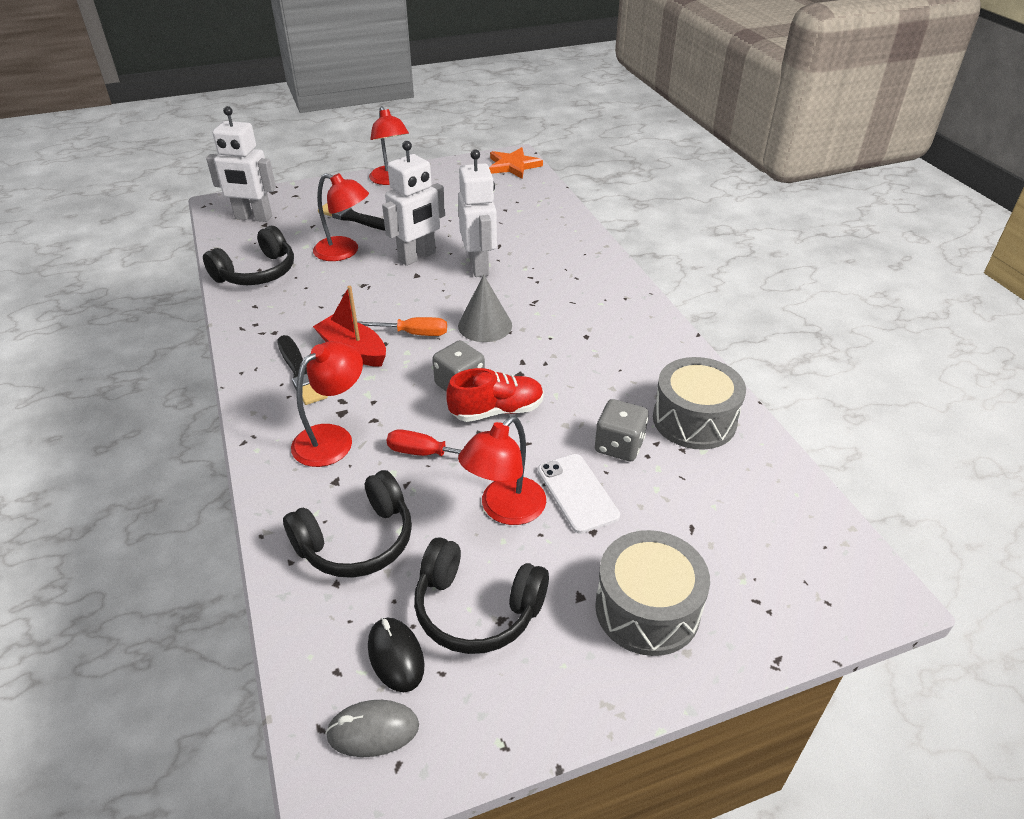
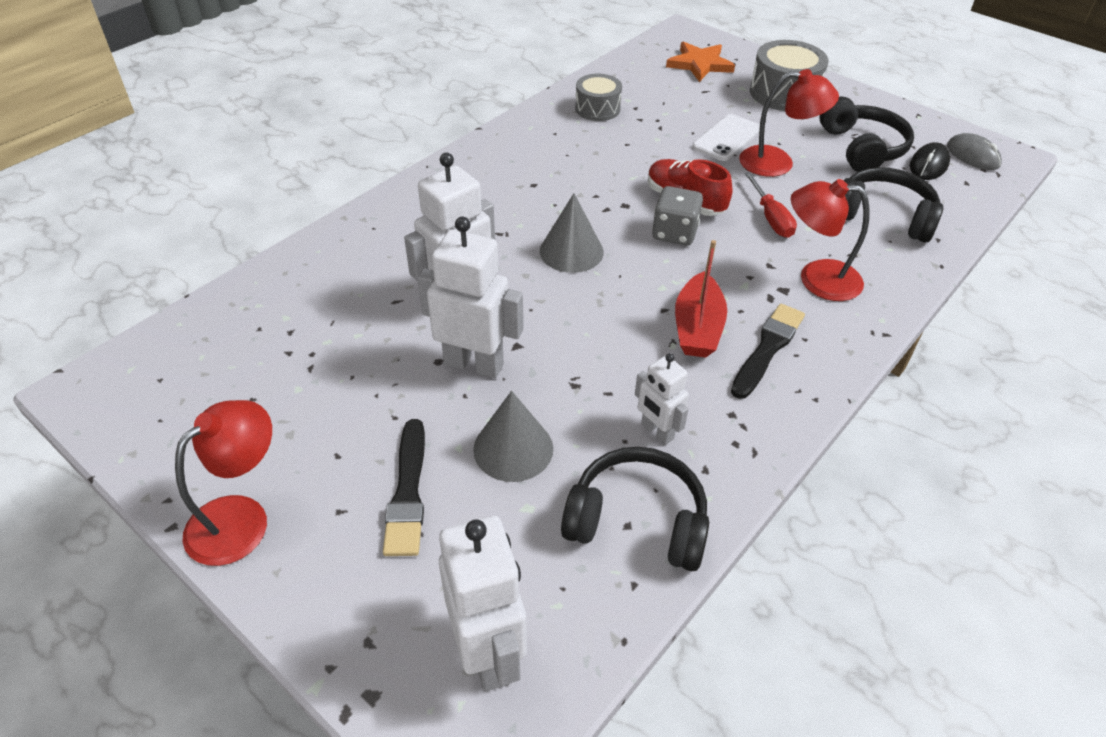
camera: 120 degrees left, 5 degrees up
(297, 299) = (656, 432): none -> white robot
(344, 252) = (513, 448): red lamp -> grey cone
(413, 333) = (629, 296): orange screwdriver -> none
(513, 166) = (126, 377): orange star -> orange star (699, 64)
(619, 446) = (660, 133): grey dice -> none
(694, 420) = (597, 108): grey drum -> grey drum, size x0.64

